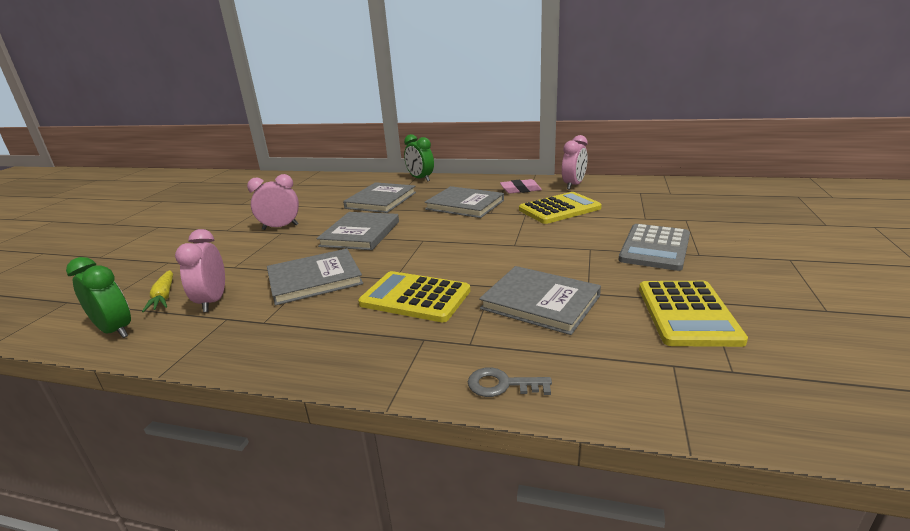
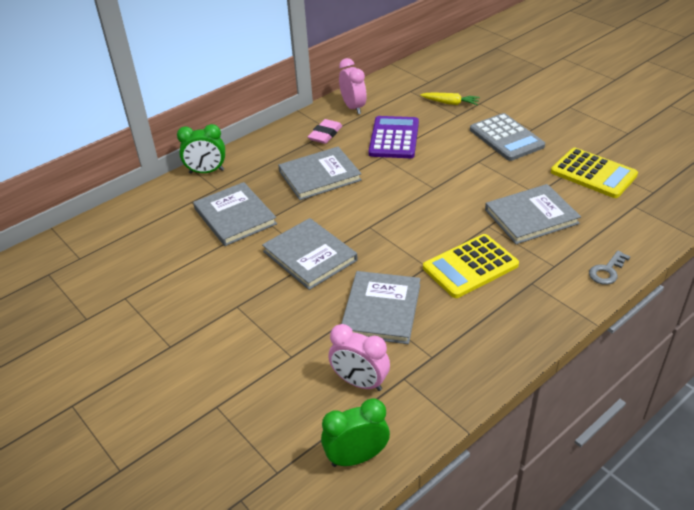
camera: 55 degrees left, 15 degrees up
(164, 297) = (312, 416): yellow carrot -> yellow carrot (450, 103)
(280, 227) = (219, 303): pink clock -> none
(559, 209) = (394, 138): yellow calculator -> purple calculator

